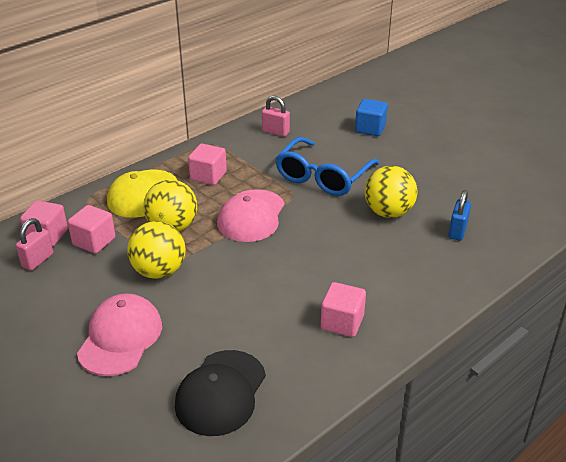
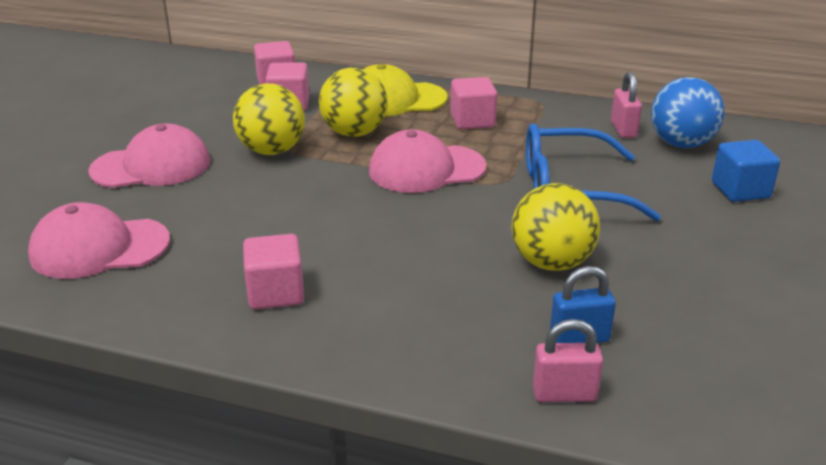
camera: 60 degrees right, 5 degrees down
(38, 260) = (236, 91): pink padlock -> pink padlock (564, 394)
(221, 393) = (99, 248): black cap -> pink cap
(309, 122) = (681, 144): none -> blue ball

